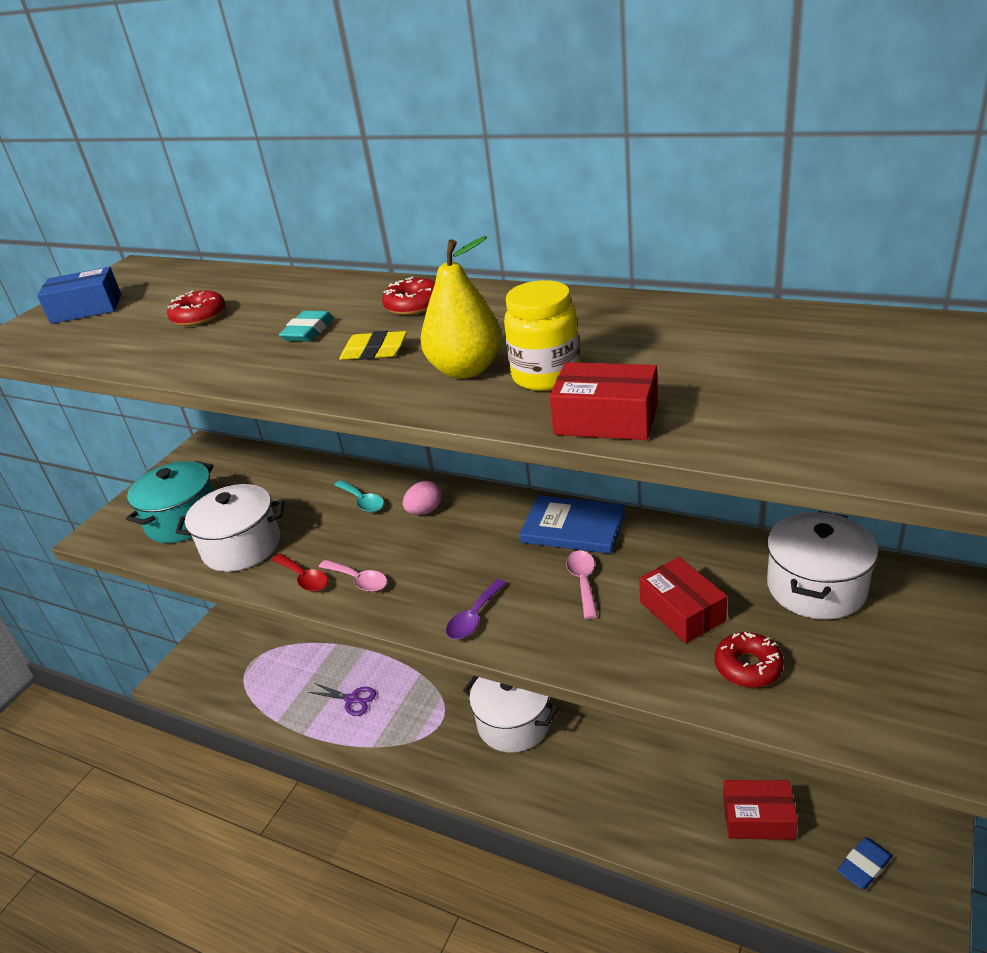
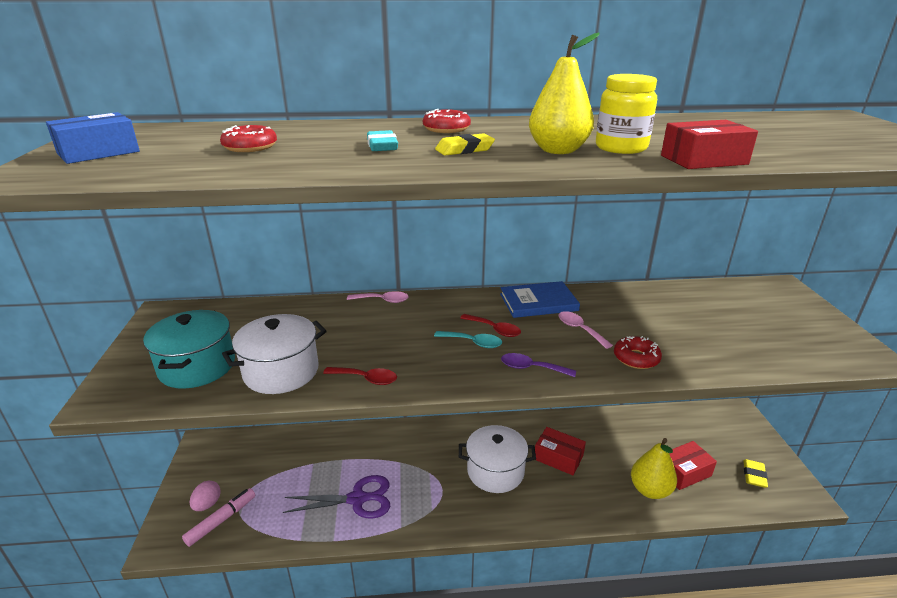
camera: 35 degrees left, 5 degrees down
(226, 674) = (221, 520): none -> pink marker
(352, 699) = (358, 499): purple scissors -> purple scissors, size x1.69
(358, 580) = (416, 368): pink spoon -> pink spoon (382, 300)
(362, 501) = (362, 319): turquoise spoon -> turquoise spoon (473, 342)
(425, 511) = (421, 314): pink egg -> pink egg (207, 504)
(474, 617) = (531, 368): purple spoon -> purple spoon turned 105 degrees clockwise
(484, 553) = (494, 329): none -> red spoon
(682, 611) = (656, 330): red box -> red box (558, 457)
(687, 822) = (650, 490): none -> yellow pear
(748, 666) = (724, 348): red donut -> red donut (636, 358)
(816, 587) = (709, 301): white pot -> none
(864, 866) = (754, 475): blue eraser -> yellow eraser

